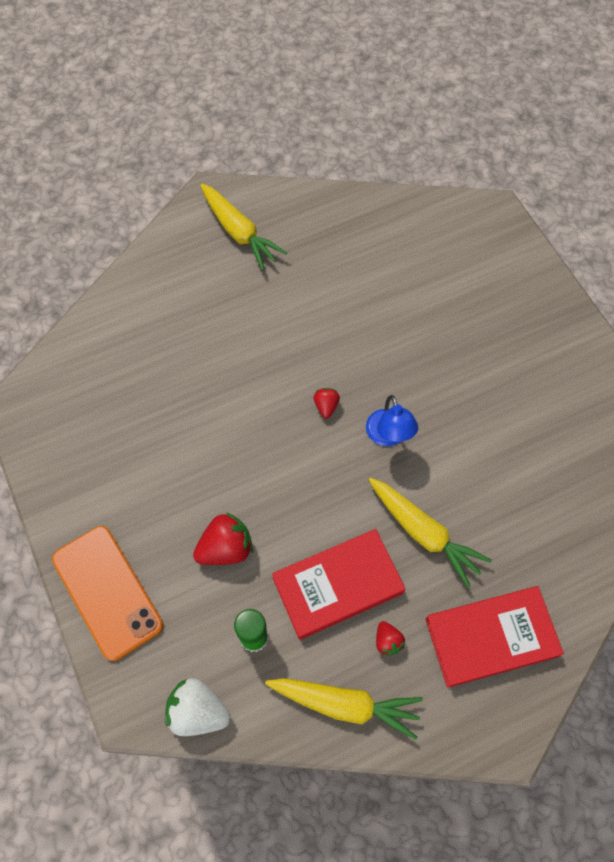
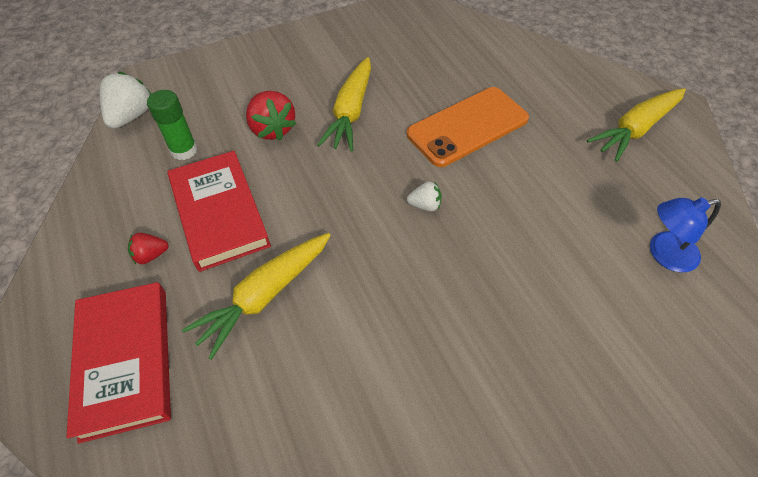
camera: 90 degrees right, 10 degrees down
(107, 592) = (246, 60): orange phone -> orange phone (467, 127)
(326, 406) = (425, 205): red strawberry -> white strawberry
(344, 704) = (101, 217): yellow carrot -> yellow carrot (351, 111)
(388, 436) = (389, 264): blue lamp -> blue lamp (664, 254)

